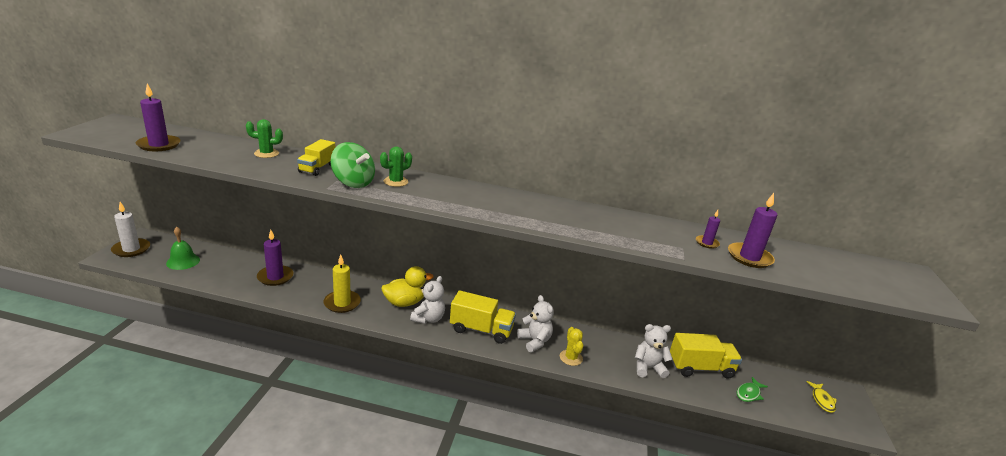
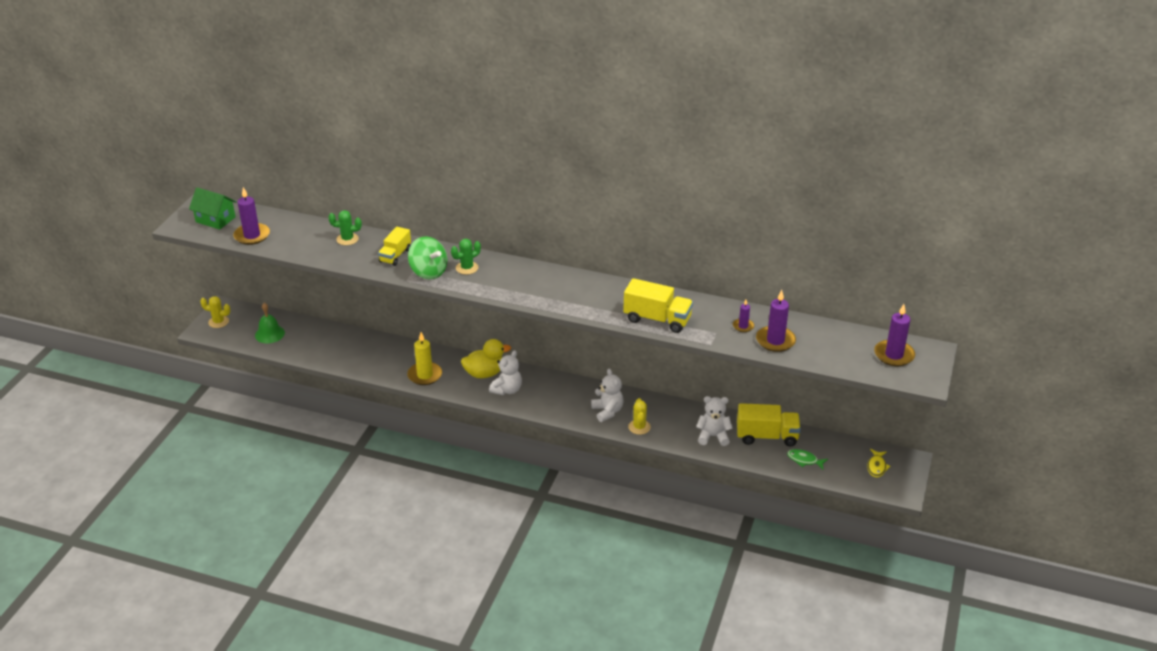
camera: 10 degrees right, 10 degrees up
(123, 131) = (215, 219): none -> green house
(131, 249) = (218, 322): white candle -> yellow cactus
(275, 277) = (359, 349): purple candle -> purple candle (894, 355)
(481, 330) = (557, 400): yellow truck -> yellow truck (657, 319)
(749, 393) = (804, 460): green fish -> green fish turned 60 degrees clockwise

